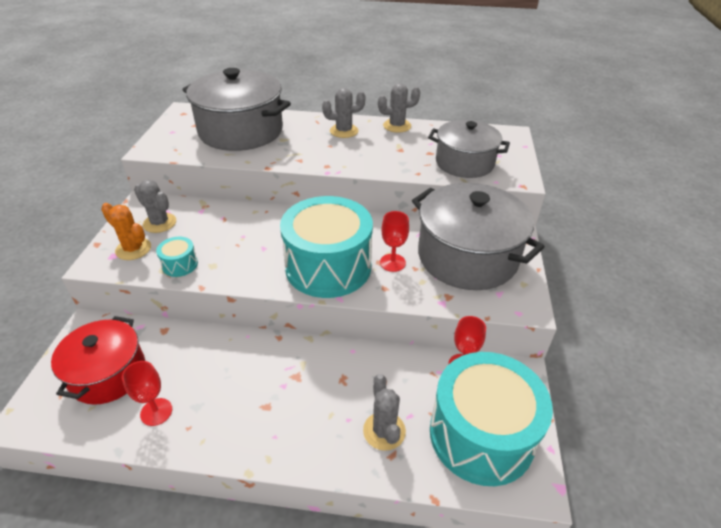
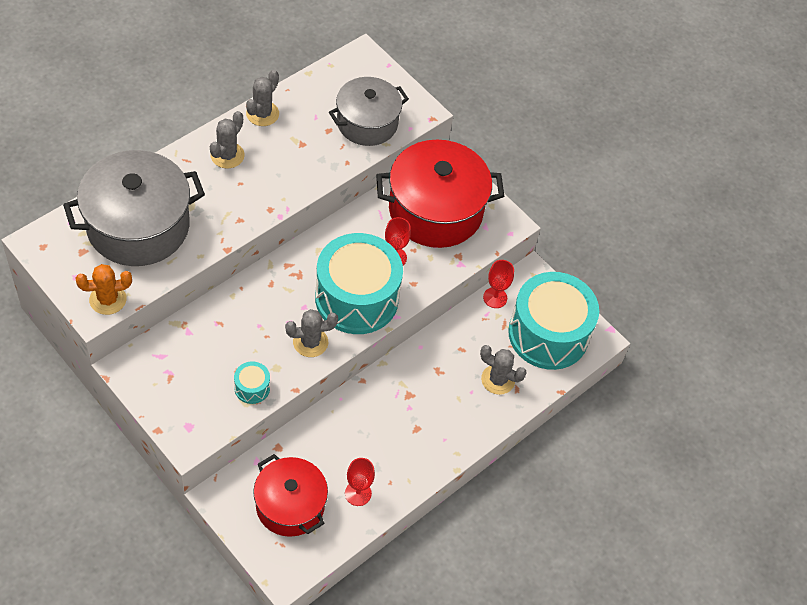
camera: 55 degrees left, 15 degrees up
(133, 249) = (195, 408): orange cactus -> orange cactus (108, 299)
(159, 223) = (175, 371): grey cactus -> grey cactus (310, 342)
(467, 257) = (435, 210): grey pot -> red pot

